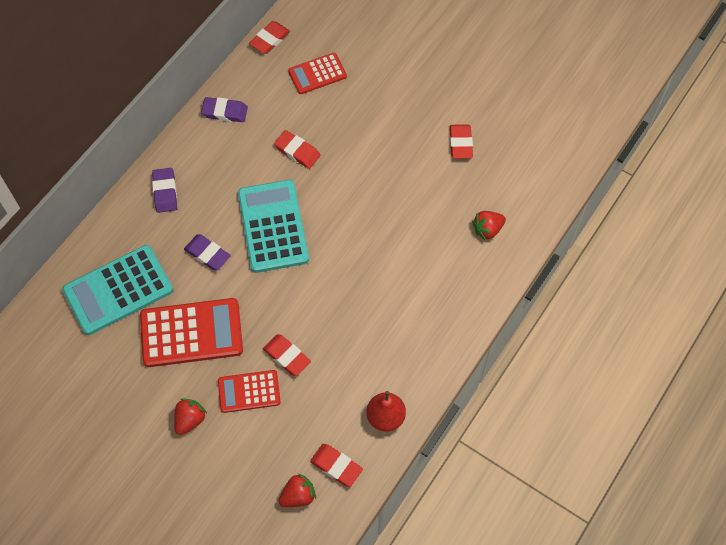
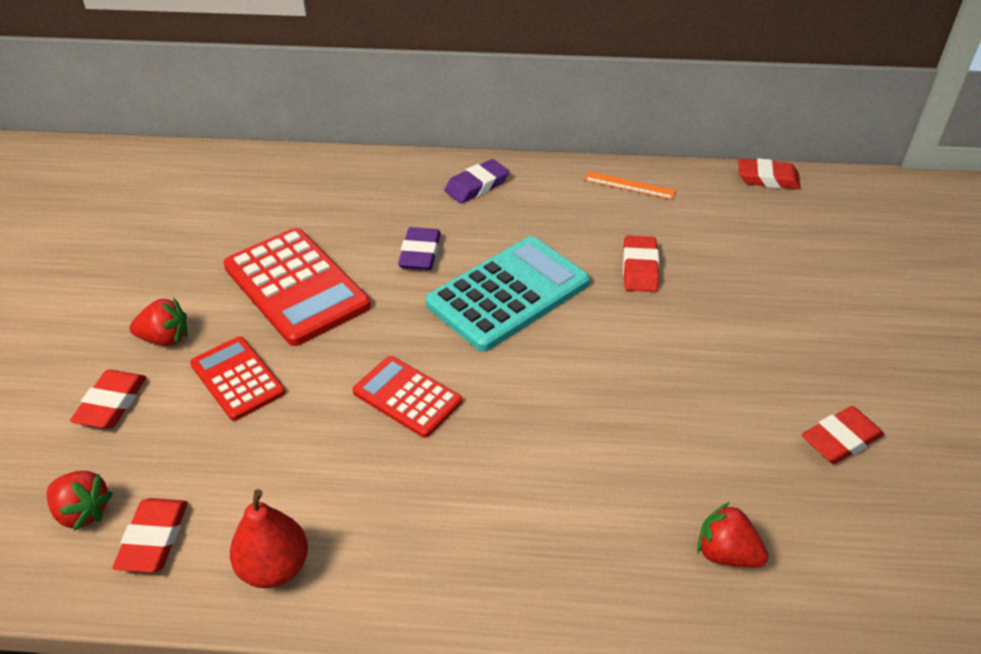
camera: 60 degrees right, 20 degrees down
(118, 290) = (317, 204): turquoise calculator -> none
(225, 112) = (629, 185): purple eraser -> orange ruler
(286, 356) = (316, 394): red eraser -> red eraser (111, 403)
(317, 74) = (770, 237): red calculator -> red calculator (407, 397)

